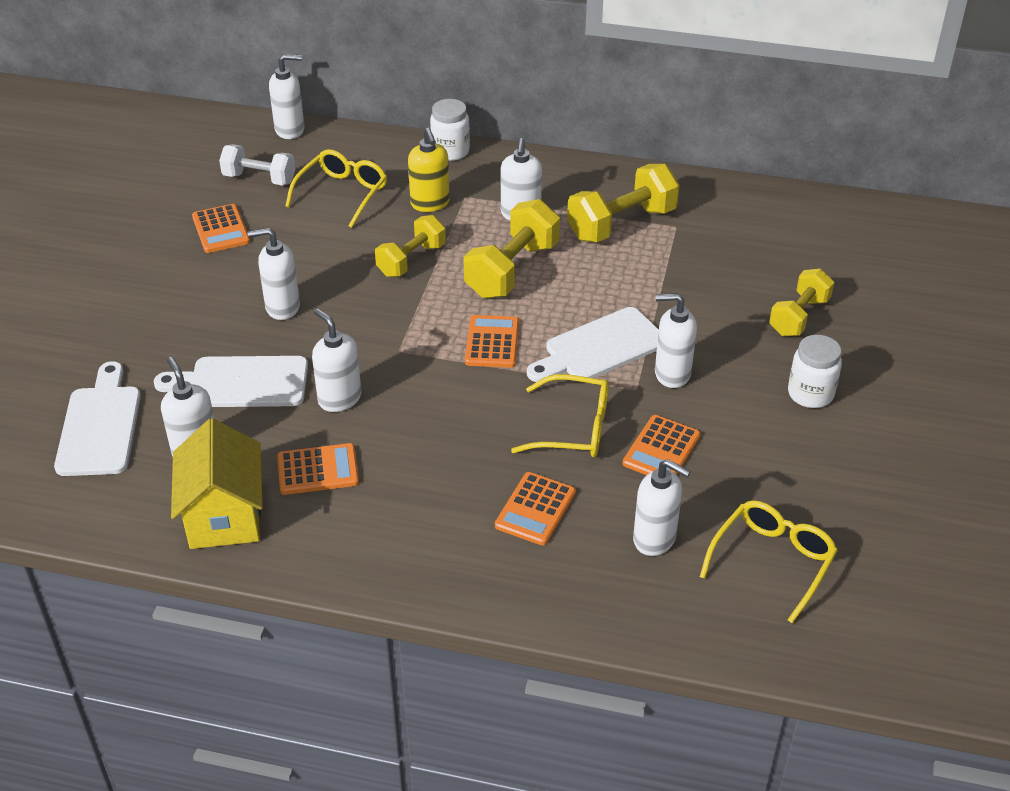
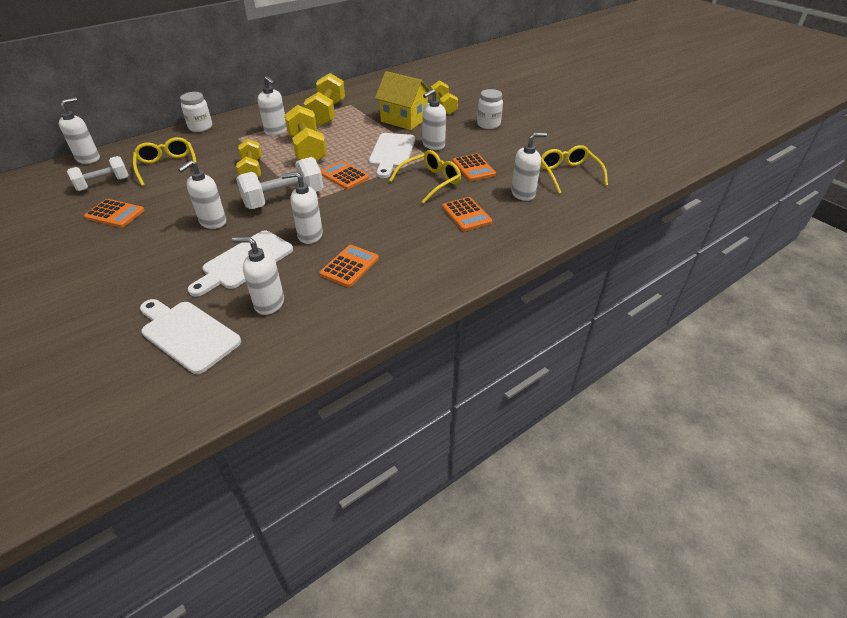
camera: 50 degrees left, 0 degrees up
(224, 516) = (336, 316): yellow house -> yellow house (404, 120)
(384, 328) = (284, 199): none -> white dumbbell
(430, 204) = (224, 148): yellow soap dispenser -> none

